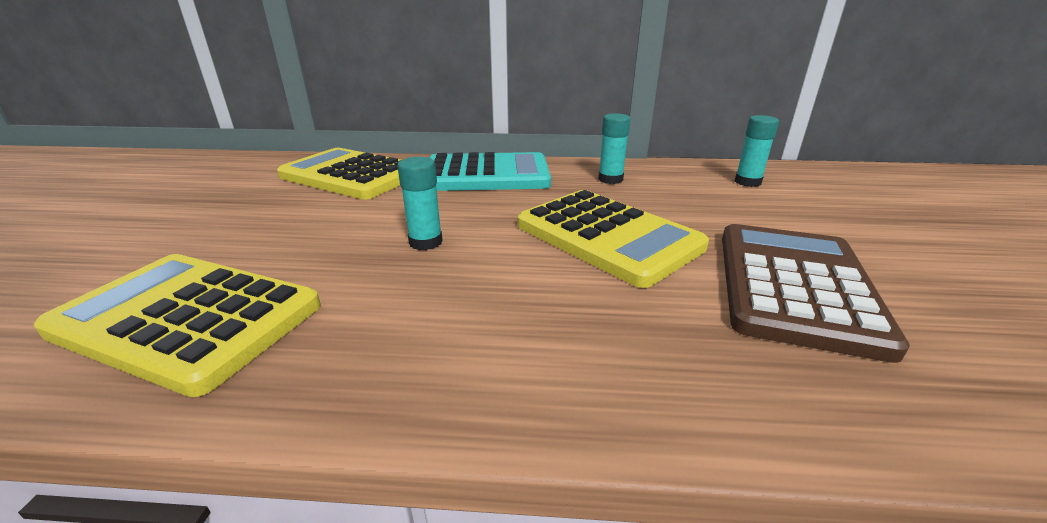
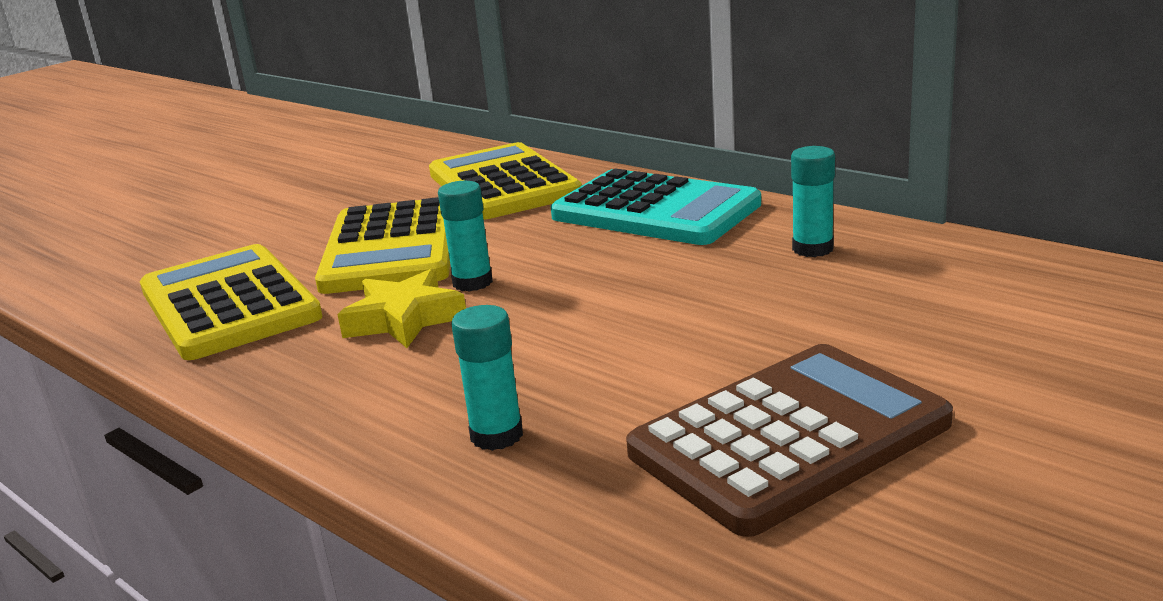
camera: 40 degrees right, 5 degrees down
(407, 283) = (404, 319): none -> yellow star
(607, 236) = (669, 323): yellow calculator -> yellow calculator (391, 249)
(747, 182) = (1036, 296): turquoise glue stick -> turquoise glue stick (496, 435)

